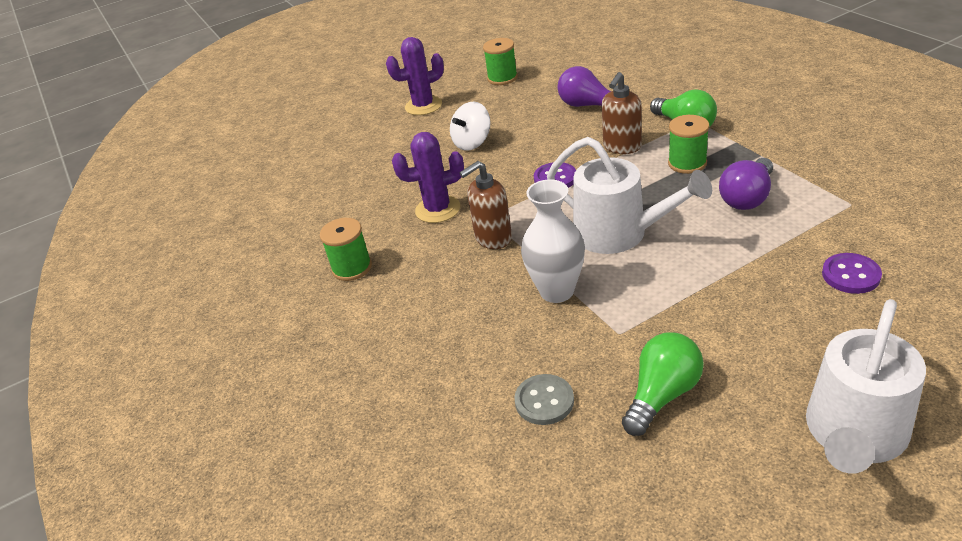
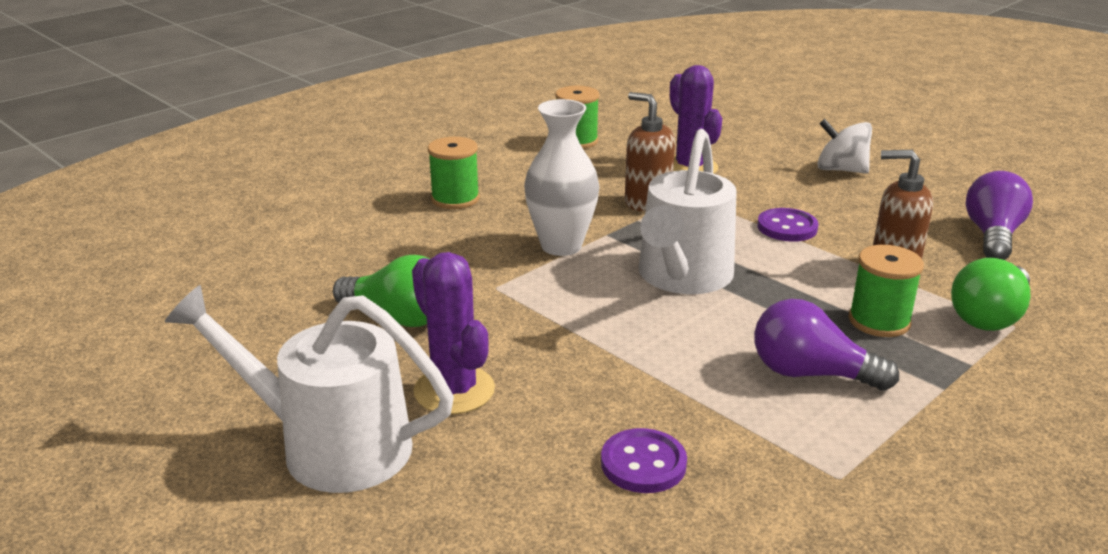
camera: 70 degrees right, 10 degrees down
(423, 106) = (907, 133): purple cactus -> purple cactus (454, 390)
(502, 78) = (1021, 171): green spool -> green spool (455, 199)
(544, 401) = (392, 253): grey button -> none

